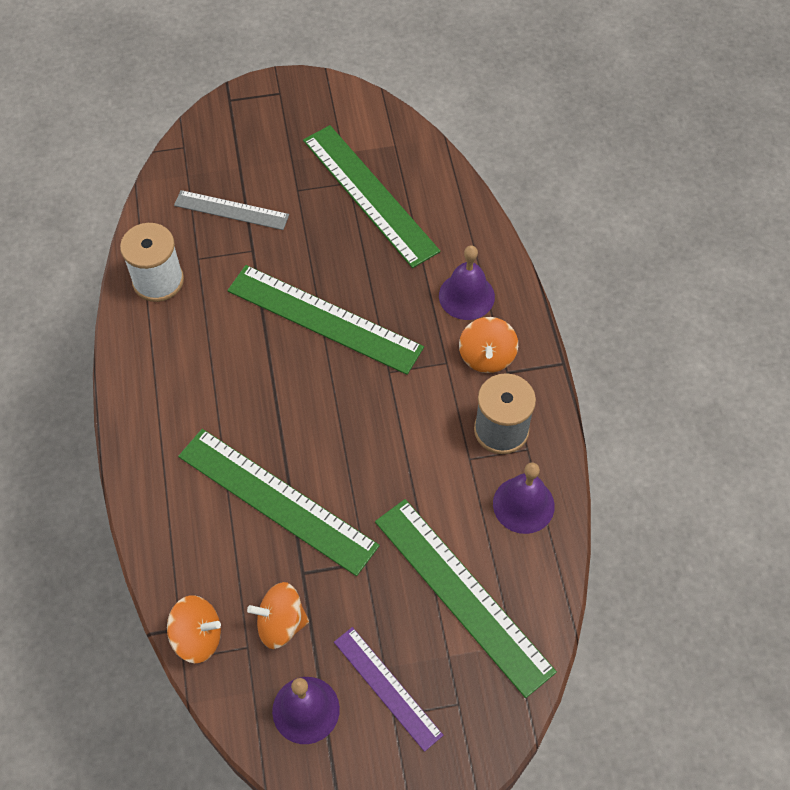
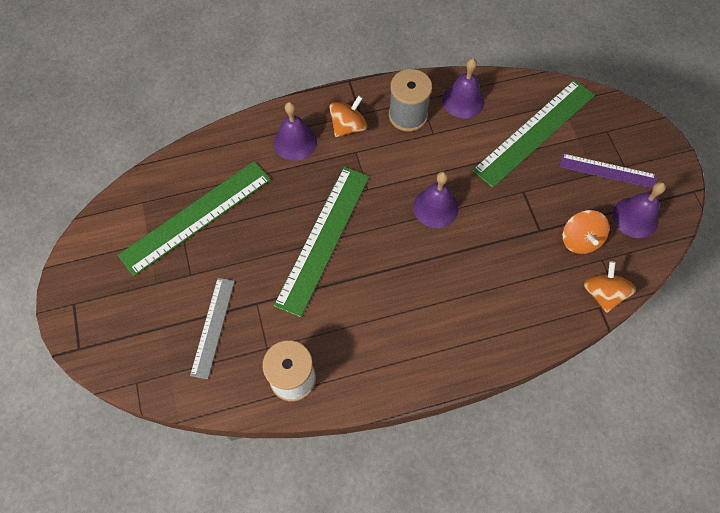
camera: 95 degrees left, 5 degrees up
(277, 500) = (487, 254): green ruler -> none
(352, 447) = (435, 207): none -> purple bell
(387, 687) = (607, 171): purple ruler -> purple ruler turned 60 degrees clockwise
(487, 356) = (348, 126): orange spinning top -> orange spinning top turned 45 degrees counterclockwise

